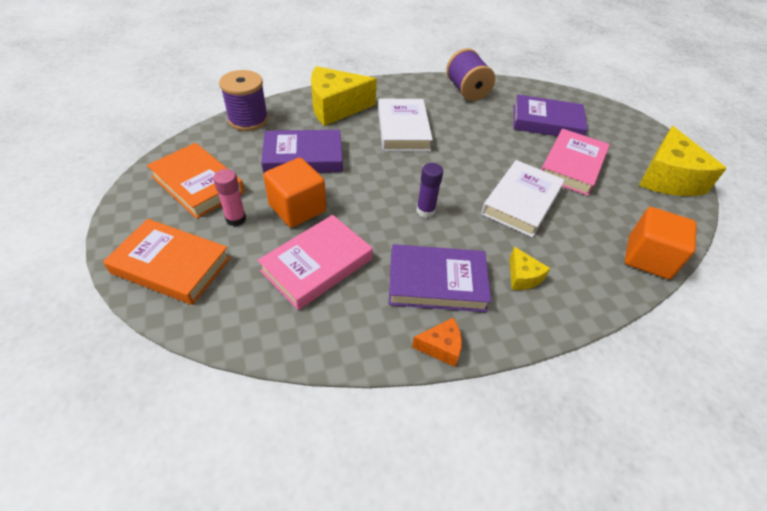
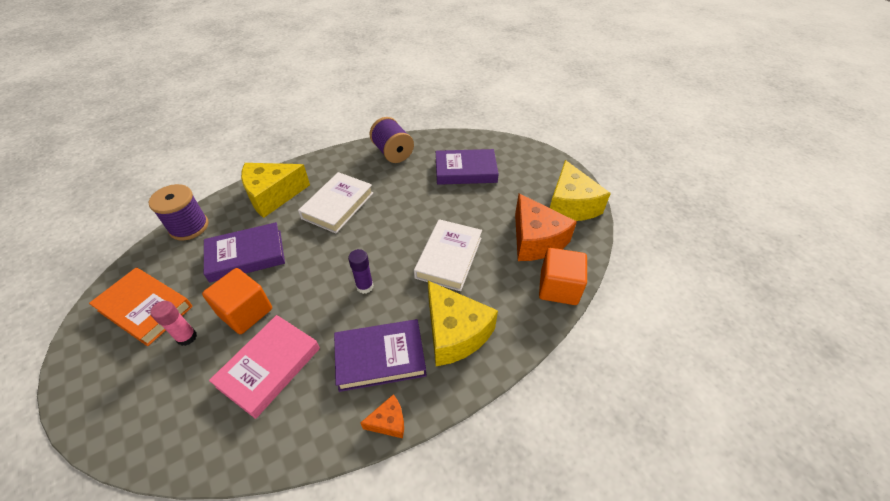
camera: 10 degrees left, 0 degrees up
(171, 265) = (128, 403): orange book -> none
(403, 129) = (338, 205): white book -> white book turned 45 degrees clockwise
(522, 277) = (455, 333): yellow cheese -> yellow cheese, size x2.14
(572, 166) = (490, 211): pink book -> none
(623, 204) = (535, 240): none -> orange cheese

